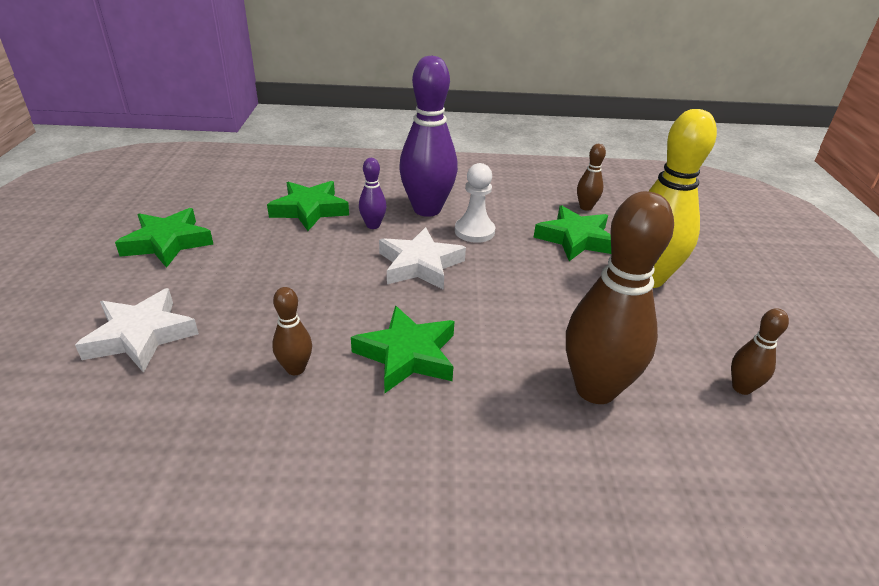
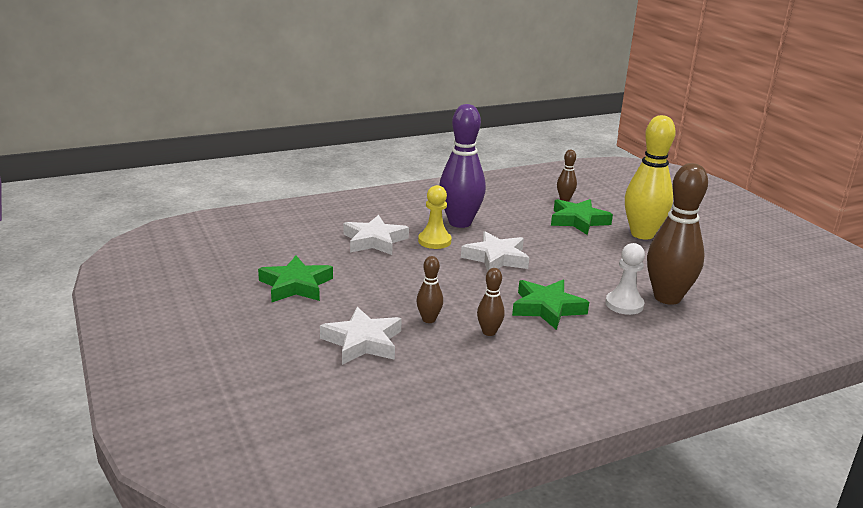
camera: 25 degrees left, 10 degrees down
(310, 210) = (374, 241): green star -> white star
(373, 225) = (434, 241): purple bowling pin -> yellow pawn
(474, 231) = (508, 230): white pawn -> white pawn (624, 304)
(741, 388) = (738, 278): brown bowling pin -> brown bowling pin (429, 319)

